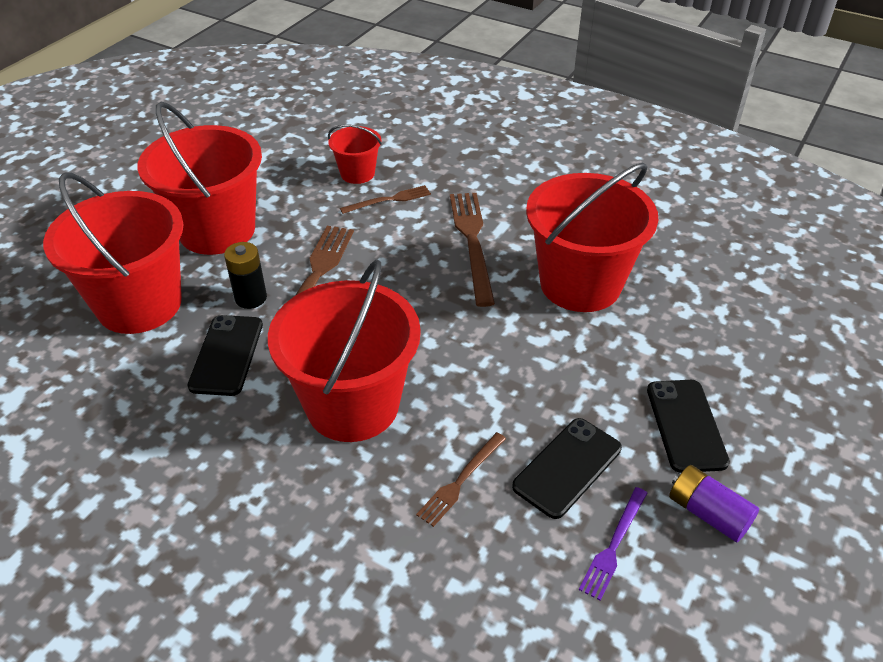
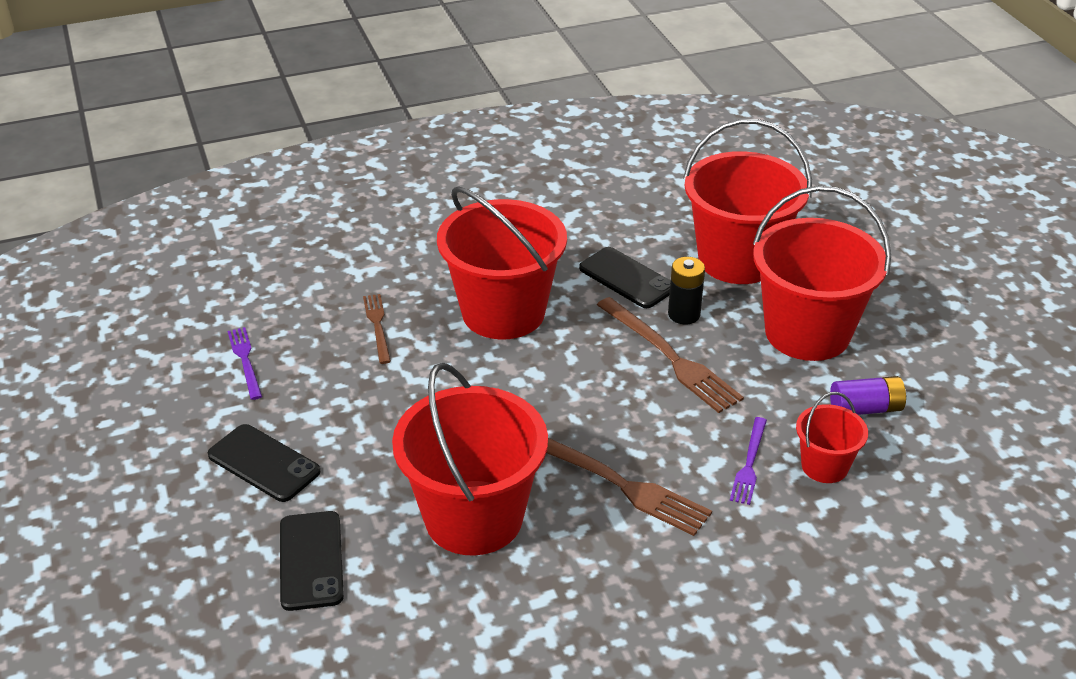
camera: 130 degrees right, 5 degrees down
(389, 200) = (749, 463): brown fork -> purple fork
(567, 467) = (320, 378): black phone -> black phone (311, 560)
(708, 513) = (199, 418): purple battery -> purple battery (865, 408)

